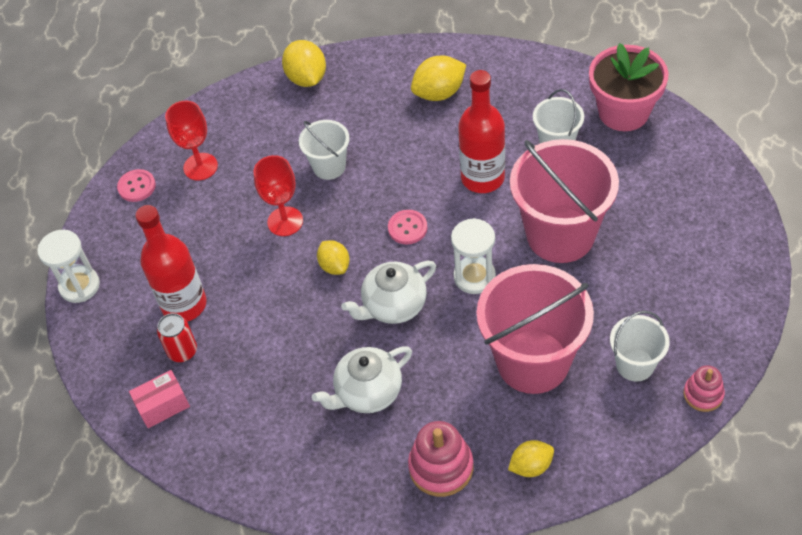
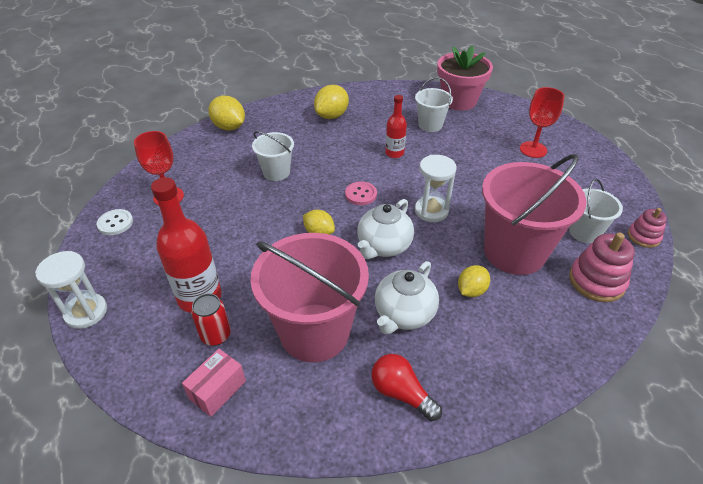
camera: 30 degrees left, 10 degrees down
(137, 186) = (115, 223): pink button -> white button
(285, 221) = (260, 214): red goblet -> red goblet (533, 149)
(319, 469) = (401, 393): none -> red light bulb
(441, 467) = (504, 352): pink stacking toy -> pink stacking toy (596, 281)
(482, 178) = (394, 153): red bottle -> red bottle, size x0.57
(531, 466) = (571, 325): yellow lemon -> yellow lemon (471, 290)
(560, 235) = (471, 171): pink bucket -> pink bucket (314, 332)

